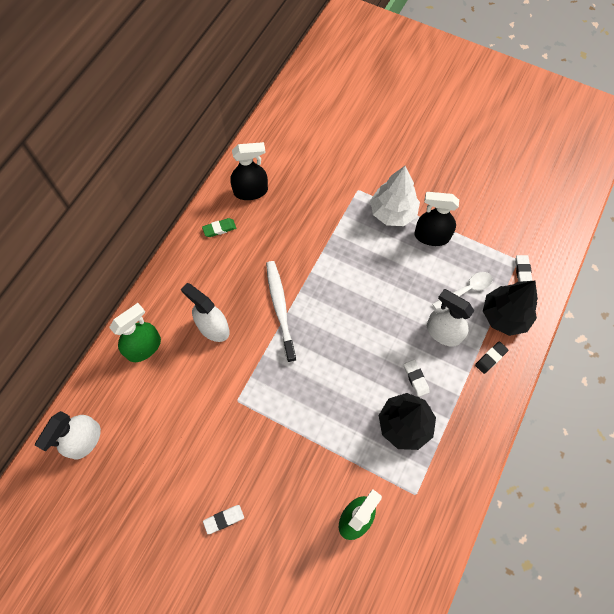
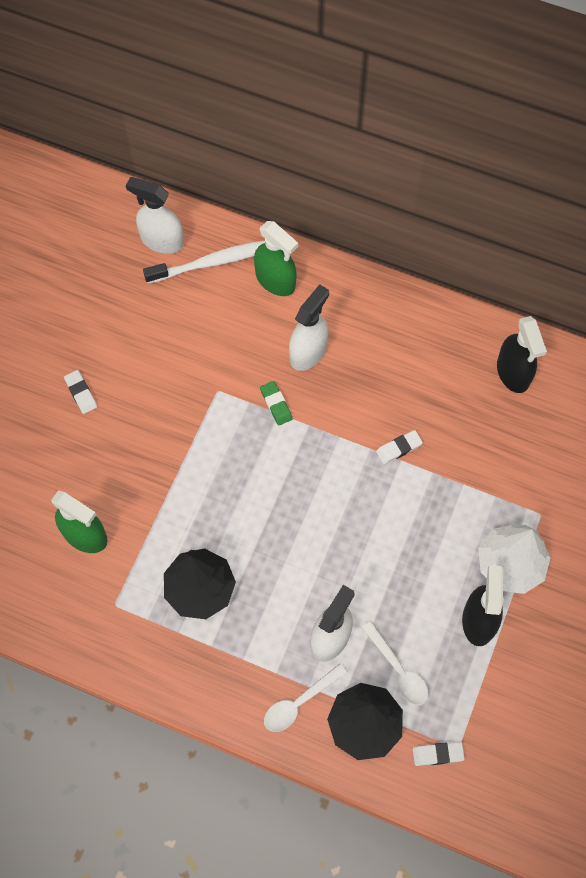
camera: 85 degrees right, 0 degrees up
(219, 229) = (448, 341): green eraser -> green eraser (276, 404)
(280, 308) = (342, 427): white toothbrush -> white toothbrush (214, 262)
(416, 378) = (262, 602): white eraser -> white eraser (399, 448)
(490, 358) = (299, 702): black eraser -> white spoon

